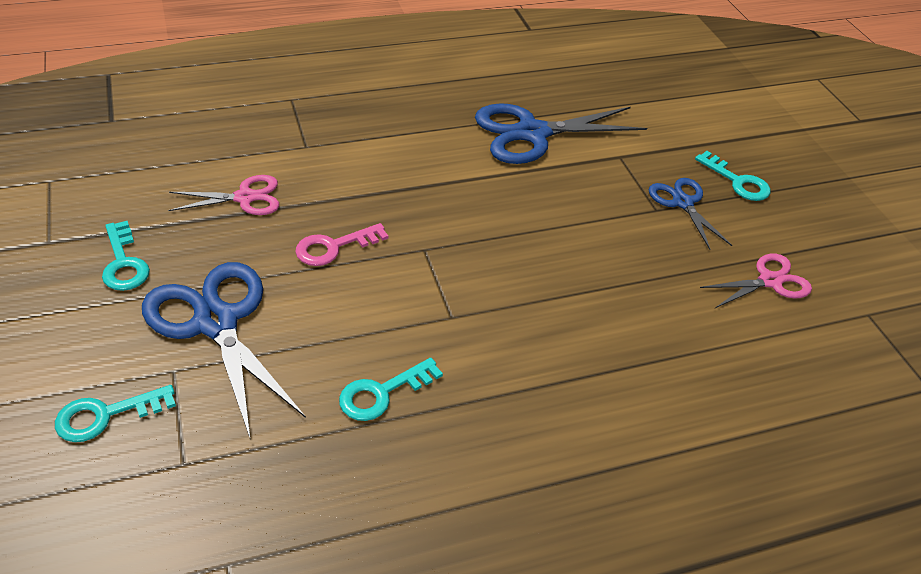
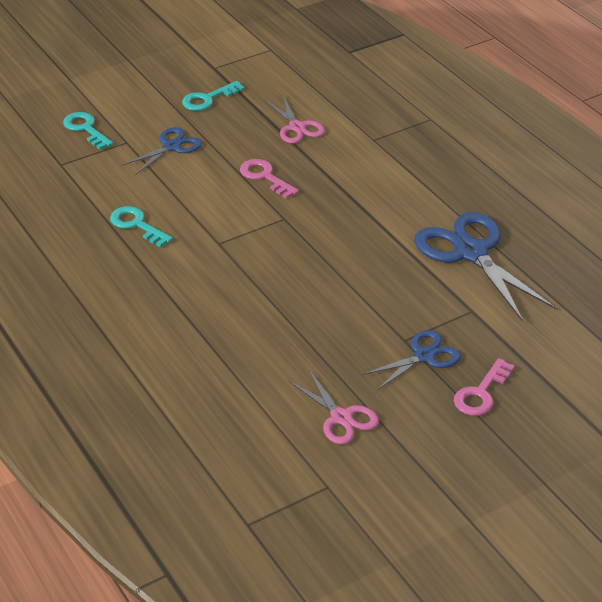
camera: 80 degrees right, 5 degrees down
(216, 322) = (171, 147): blue scissors -> blue scissors, size x0.56
(737, 181) = (481, 393): turquoise key -> pink key

